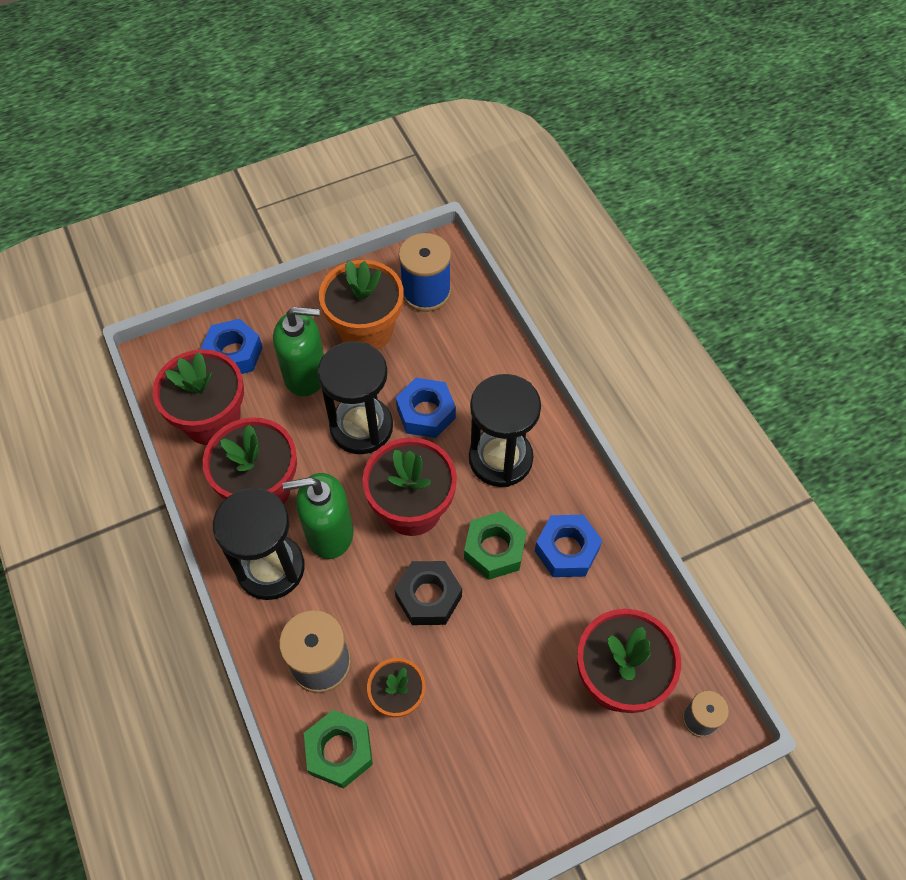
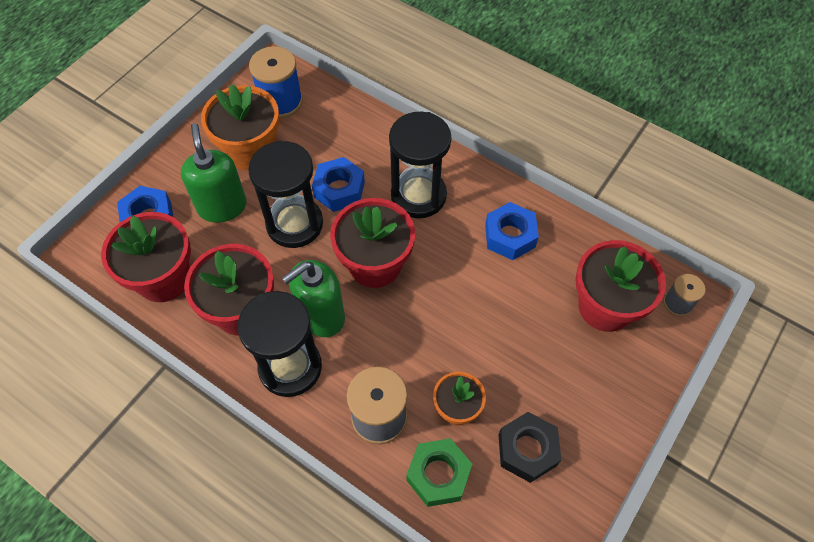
camera: 30 degrees left, 0 degrees up
(305, 375) = (222, 206): green soap dispenser -> green soap dispenser turned 75 degrees counterclockwise
(428, 597) = (431, 322): black nut -> black nut (527, 450)
(494, 550) = (457, 262): green nut -> none

